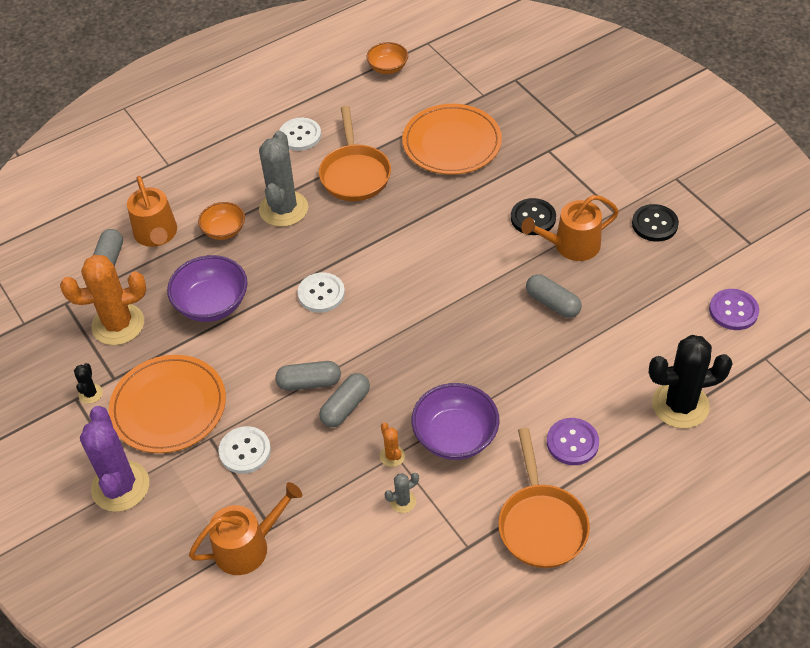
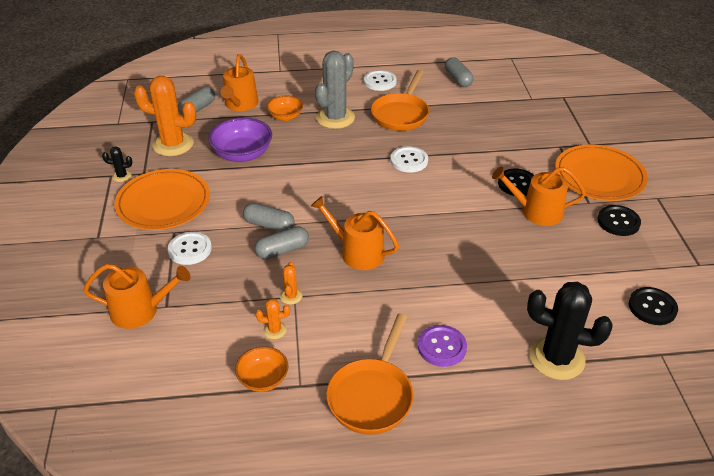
camera: 25 degrees right, 10 degrees down
(90, 394) = (122, 176): black cactus -> black cactus turned 60 degrees clockwise
(120, 486) = (91, 237): purple cactus -> none
(321, 294) = (321, 175): white button -> white button (409, 161)
(388, 68) = (471, 63): orange bowl -> orange bowl (263, 379)
(403, 501) = (275, 330): grey cactus -> orange cactus
(425, 374) = (357, 252): none -> orange watering can
(452, 143) = (486, 119): orange plate -> orange plate (599, 176)
(455, 436) = (349, 303): purple bowl -> none
(552, 303) = (494, 244): grey capsule -> grey capsule (458, 79)
(733, 311) = (652, 307): purple button -> black button

